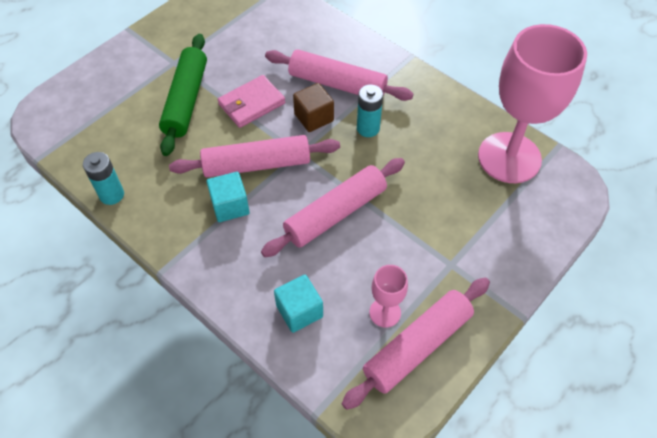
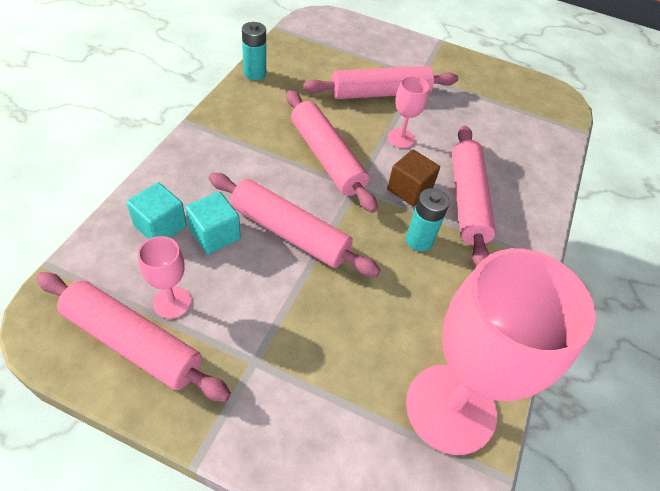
camera: 65 degrees right, 5 degrees down
(186, 100) = (380, 93): green rolling pin -> pink rolling pin
(230, 206) = (269, 149): turquoise cube -> turquoise cube (215, 234)
(251, 104) = (401, 138): pink wallet -> pink goblet

